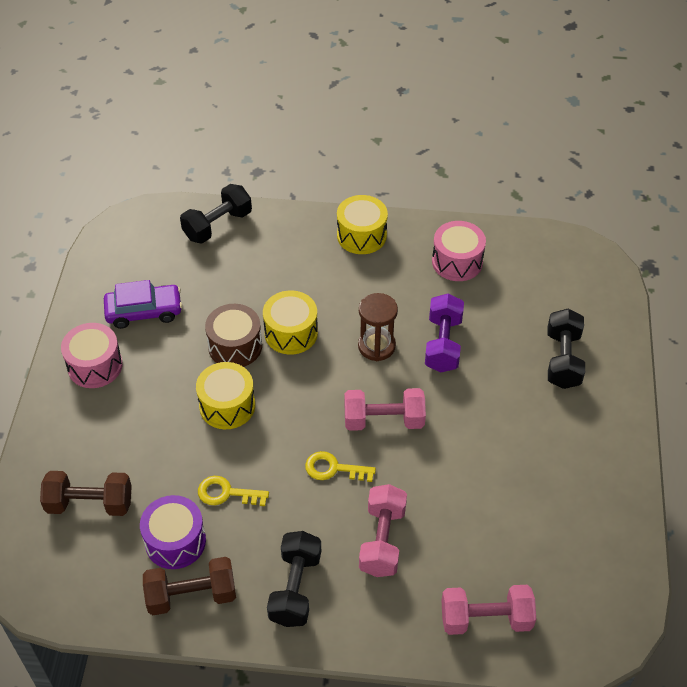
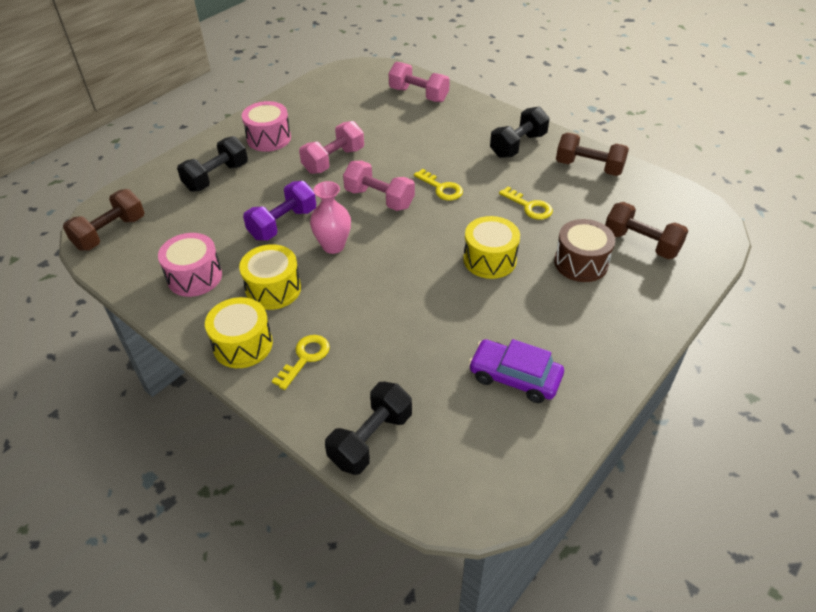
camera: 145 degrees left, 5 degrees down
(95, 366) = (591, 347): pink drum -> pink drum (269, 138)
(175, 541) = (584, 196): purple drum -> none
(217, 225) = (371, 439): black dumbbell -> black dumbbell turned 45 degrees counterclockwise
(235, 346) = (449, 301): brown drum -> brown drum (581, 263)
(291, 333) = (391, 289): yellow drum -> yellow drum (273, 289)
(308, 249) = (305, 358): none -> yellow key
(376, 346) = (333, 246): brown hourglass -> pink vase
(382, 540) = (444, 143): pink dumbbell -> pink dumbbell (333, 160)
(573, 259) = (110, 233): none -> brown dumbbell

